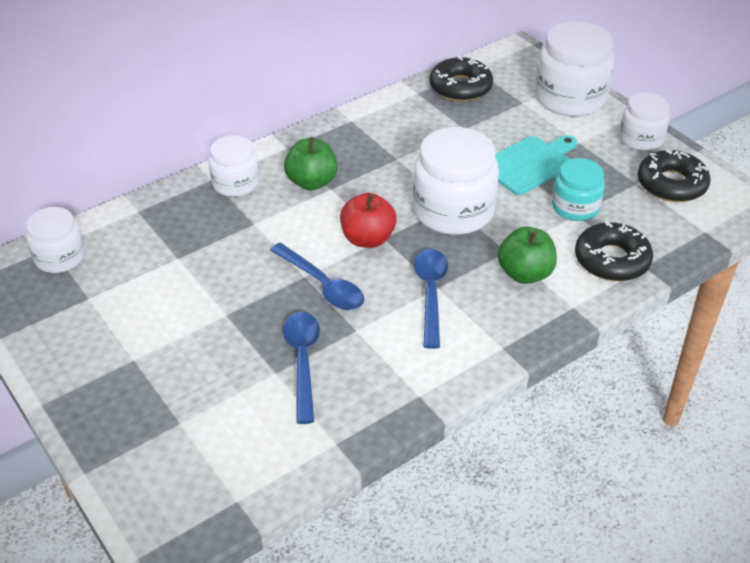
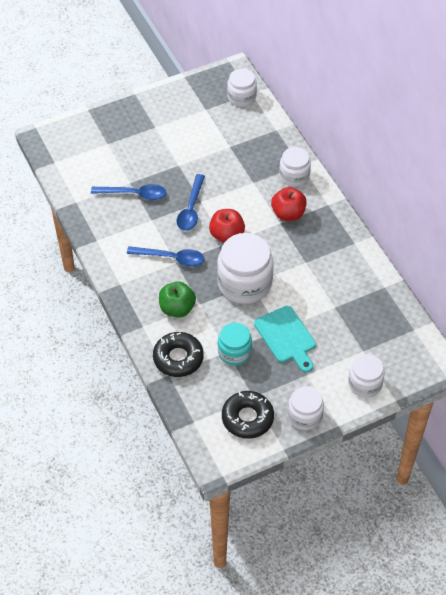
camera: 100 degrees right, 10 degrees up
(312, 182) = (288, 214): green apple -> red apple
(322, 285) = (191, 209): blue spoon -> blue spoon turned 45 degrees counterclockwise
(460, 87) = (388, 315): black donut -> none
(570, 98) = (365, 384): white jar -> white jar, size x0.59

